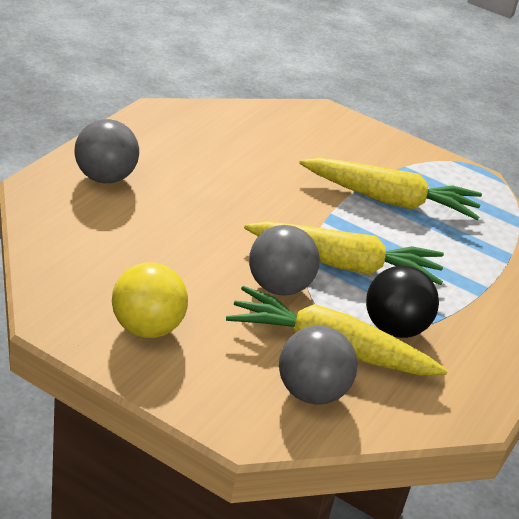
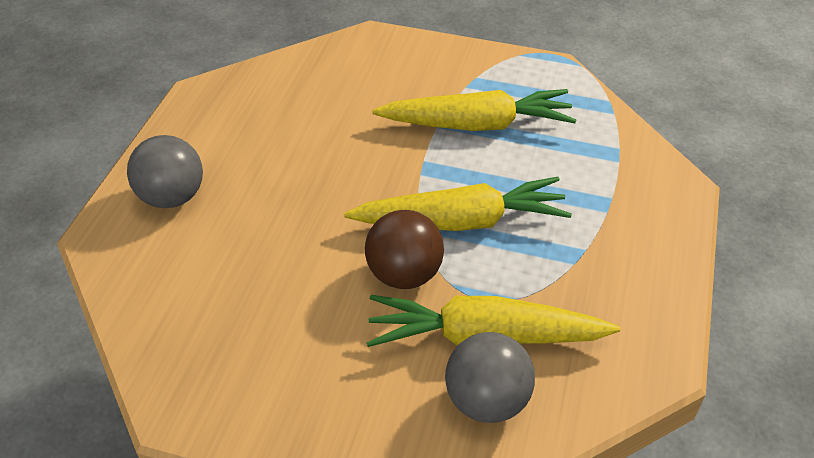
camera: 10 degrees left, 10 degrees up
(147, 328) = (283, 381): yellow ball -> none
(279, 287) = (404, 274): grey ball -> brown ball
(394, 328) = (540, 284): black ball -> none

